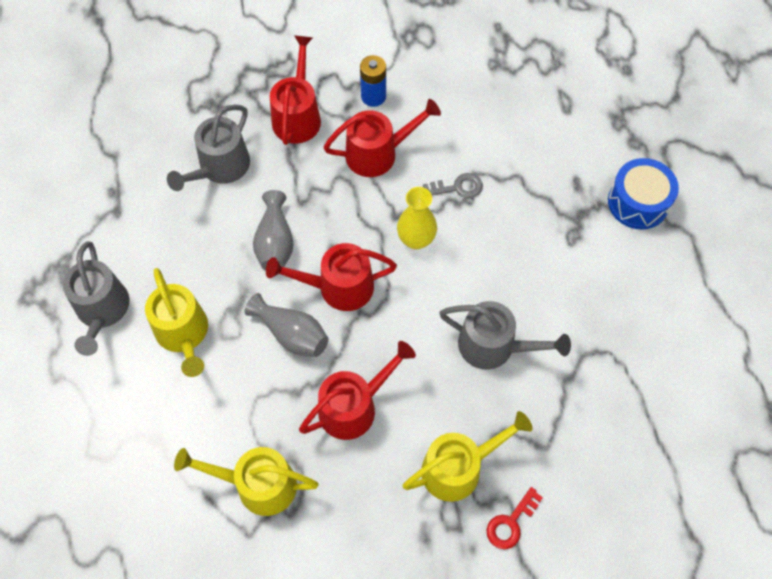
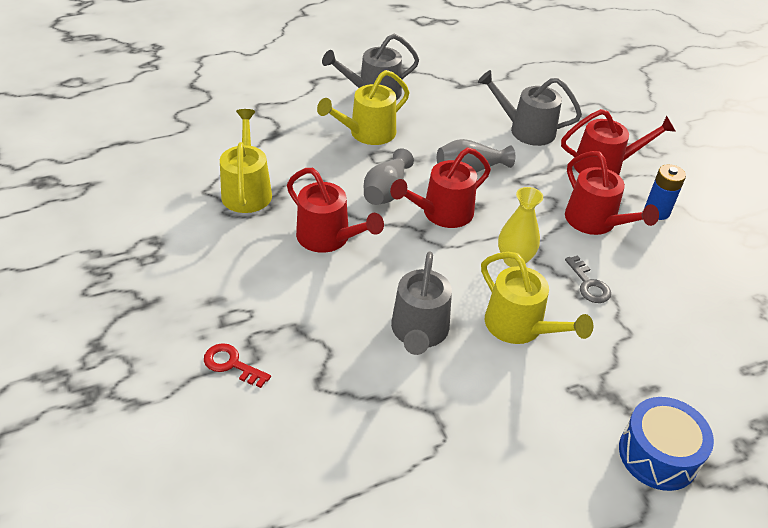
camera: 75 degrees right, 20 degrees down
(338, 287) = (442, 213): red watering can -> red watering can turned 105 degrees counterclockwise
(458, 467) = (283, 317): yellow watering can -> yellow watering can (520, 327)

